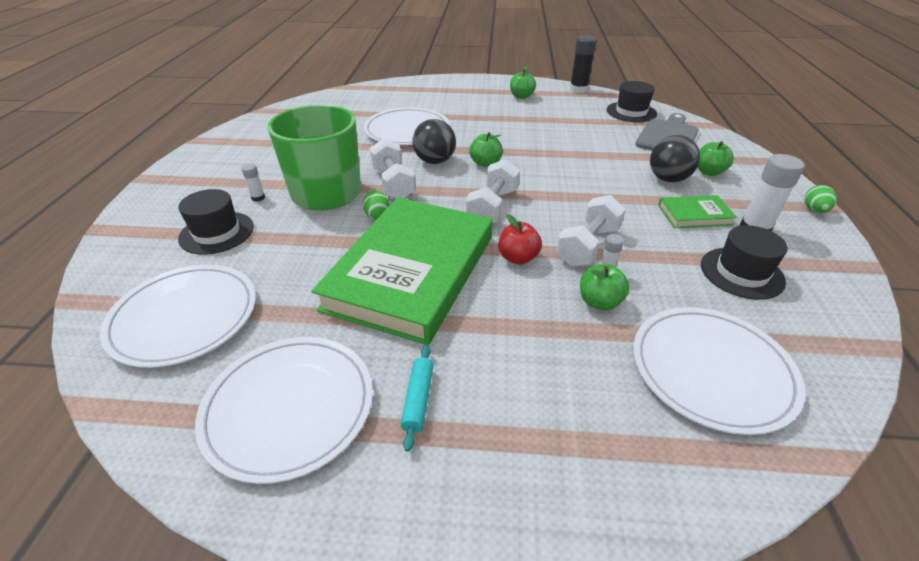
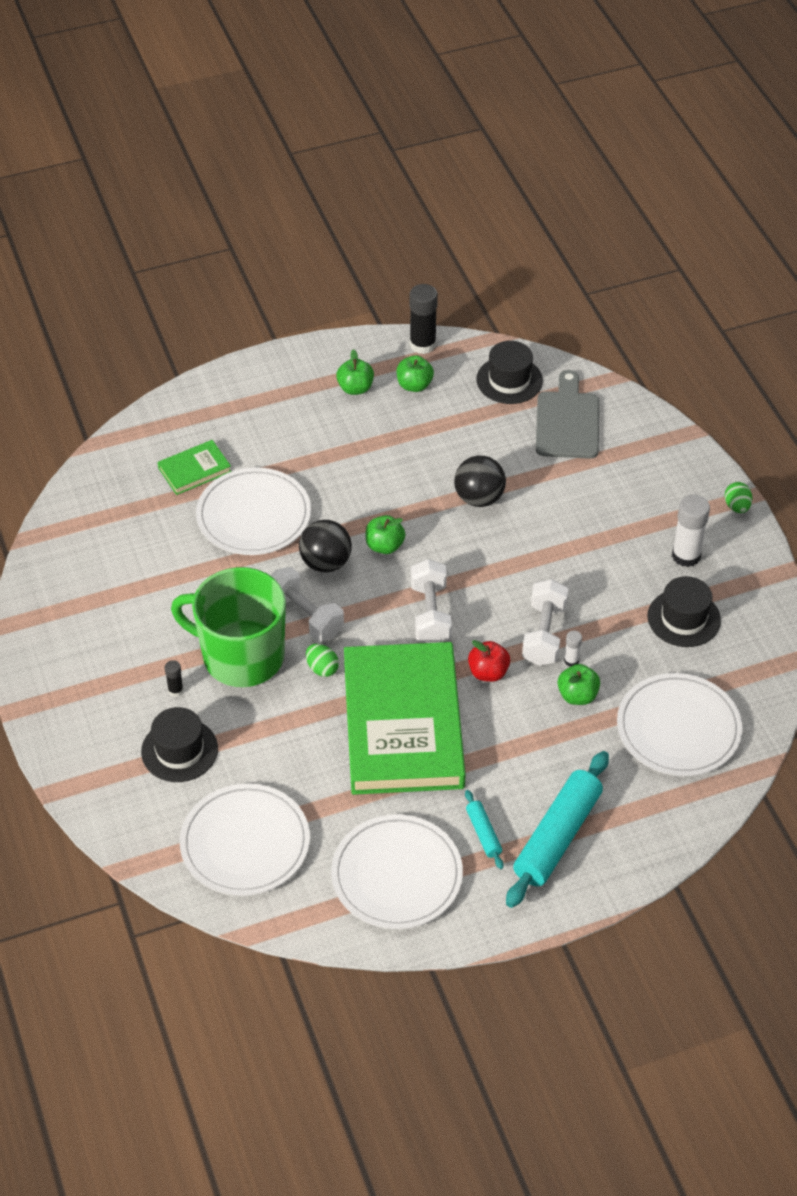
camera: 25 degrees left, 10 degrees up
(258, 198) = (175, 690): white glue stick -> black glue stick
(505, 440) = (557, 837): none -> turquoise rolling pin
(668, 179) = (588, 505): black ball -> black ball (479, 498)
(694, 215) = (628, 554): green book -> green book (194, 470)
(709, 172) = (627, 477): green apple -> green apple (414, 385)

